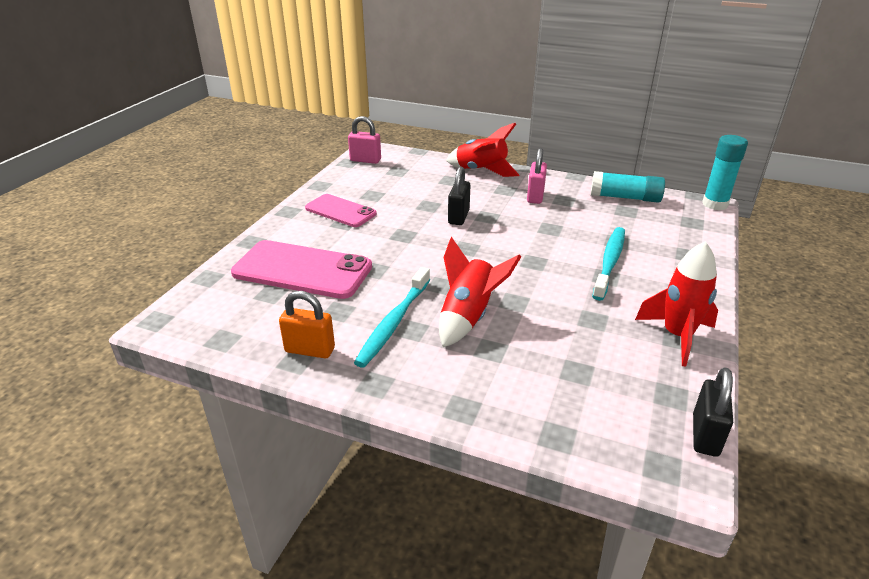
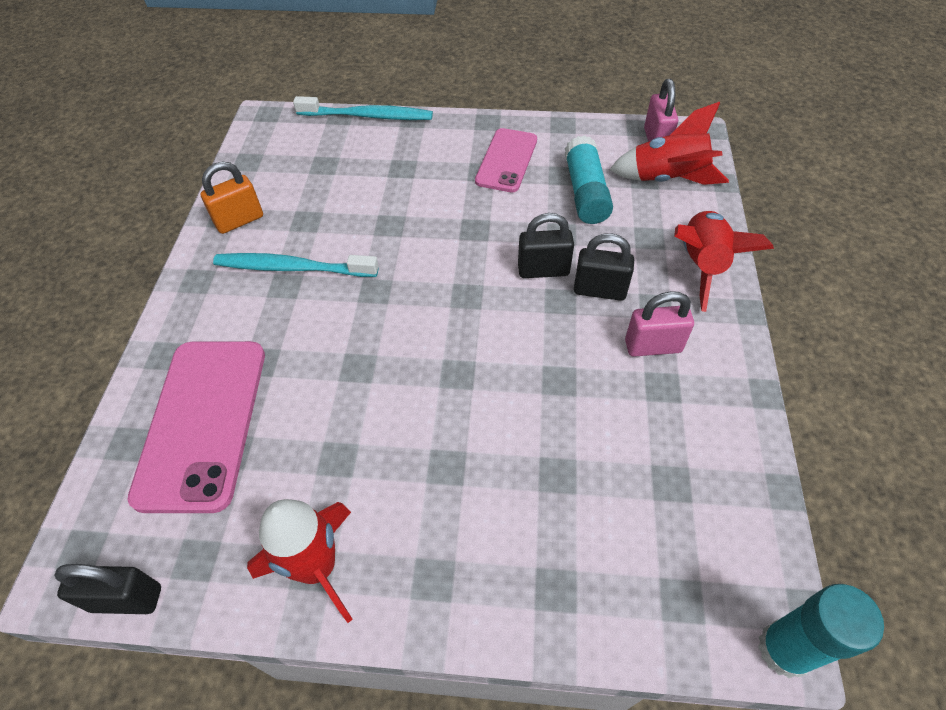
camera: 75 degrees right, 20 degrees up
(302, 270) = (370, 172): pink phone -> pink phone (202, 422)
(310, 350) = (239, 220): orange padlock -> orange padlock turned 60 degrees clockwise
(468, 317) = (316, 328): red rocket -> red rocket (667, 179)
(485, 203) = (599, 290): none -> black padlock
(609, 262) = (487, 468): turquoise toothbrush -> turquoise toothbrush (368, 116)
(625, 197) = (721, 478): turquoise glue stick -> turquoise glue stick (585, 192)

